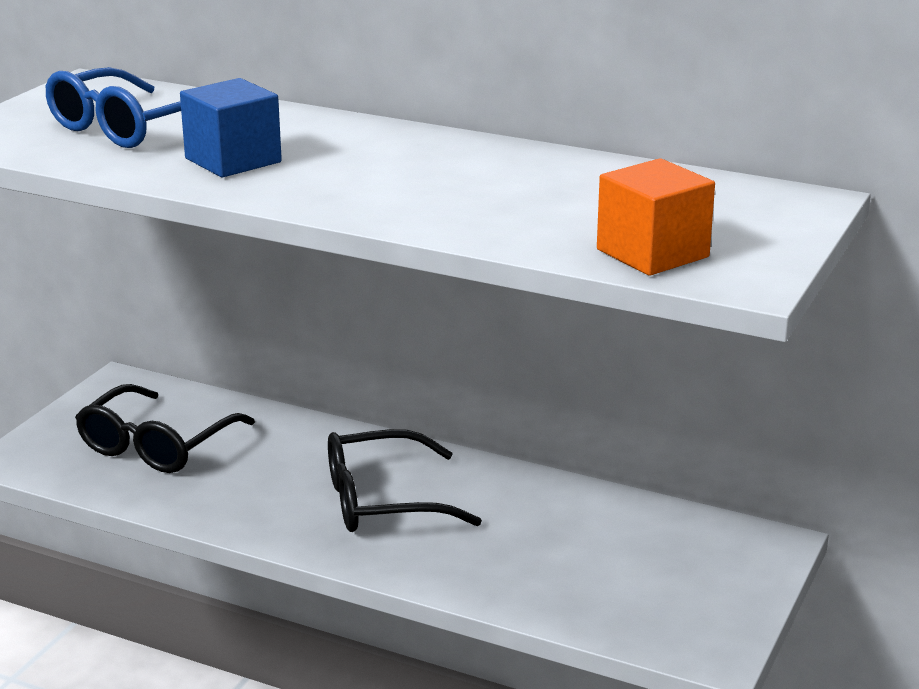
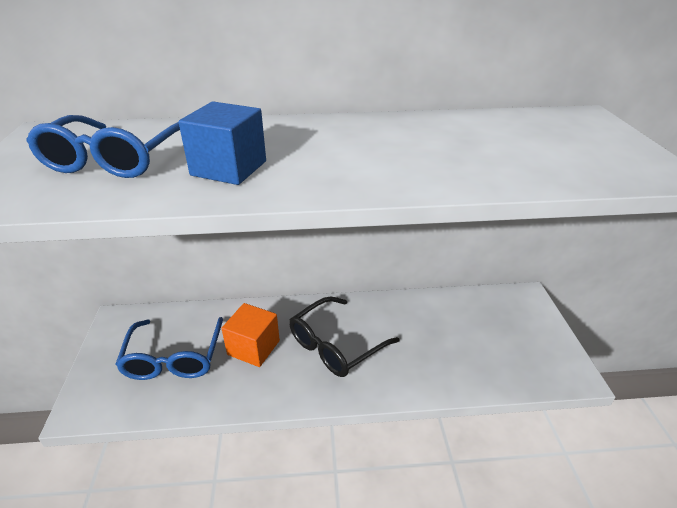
camera: 30 degrees left, 10 degrees up
(157, 445) = (174, 358): black glasses -> blue glasses
(652, 253) = (589, 169): orange cube -> orange cube (253, 347)

